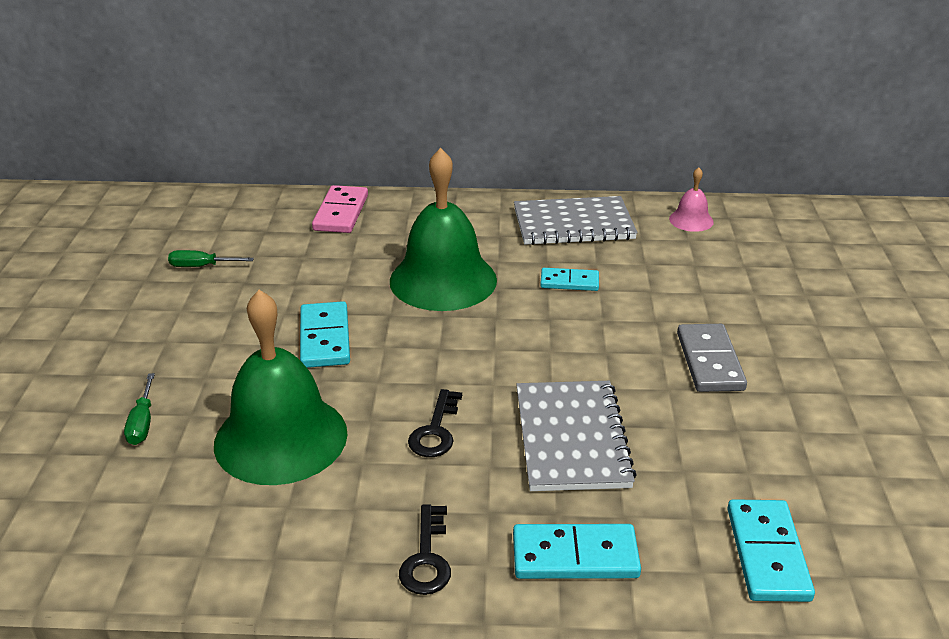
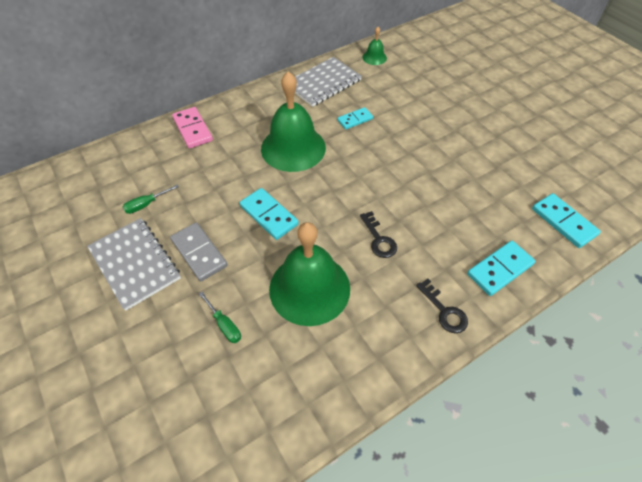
camera: 35 degrees left, 20 degrees up
(571, 438) = (440, 208): grey notebook -> grey notebook (135, 264)
(691, 220) = (374, 57): pink bell -> green bell
(710, 361) = (455, 135): grey domino -> grey domino (199, 253)

